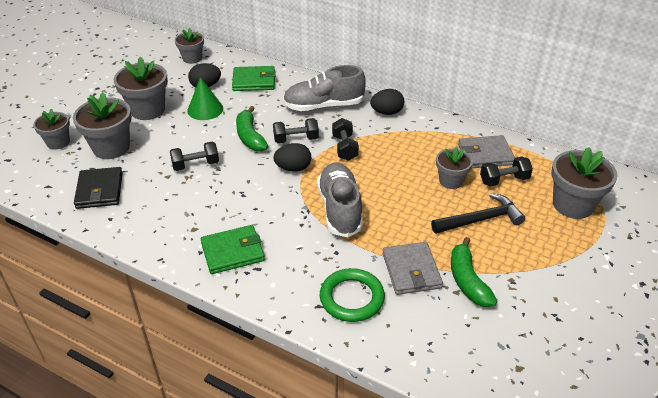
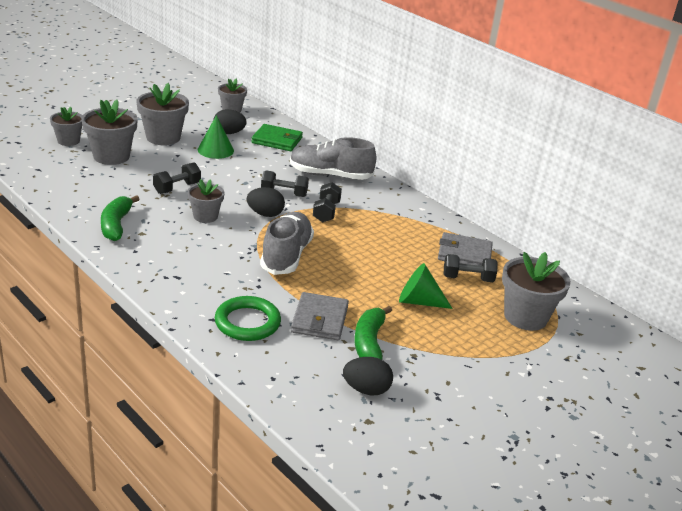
camera: 15 degrees right, 10 degrees down
(99, 190) = (79, 184): black wallet -> none
(196, 165) = (177, 188): black dumbbell -> black dumbbell turned 45 degrees counterclockwise
(232, 252) = (164, 259): green wallet -> none
(250, 136) = (242, 180): green banana -> green banana (116, 225)
(387, 112) = (389, 196): black egg -> black egg (366, 390)
(451, 181) = (412, 264): grey flower pot -> grey flower pot (205, 216)
(480, 219) = (418, 301): black hammer -> green cone

